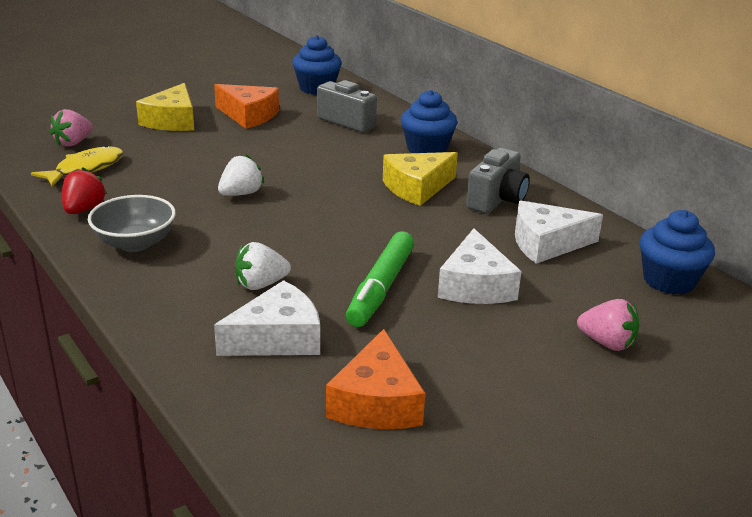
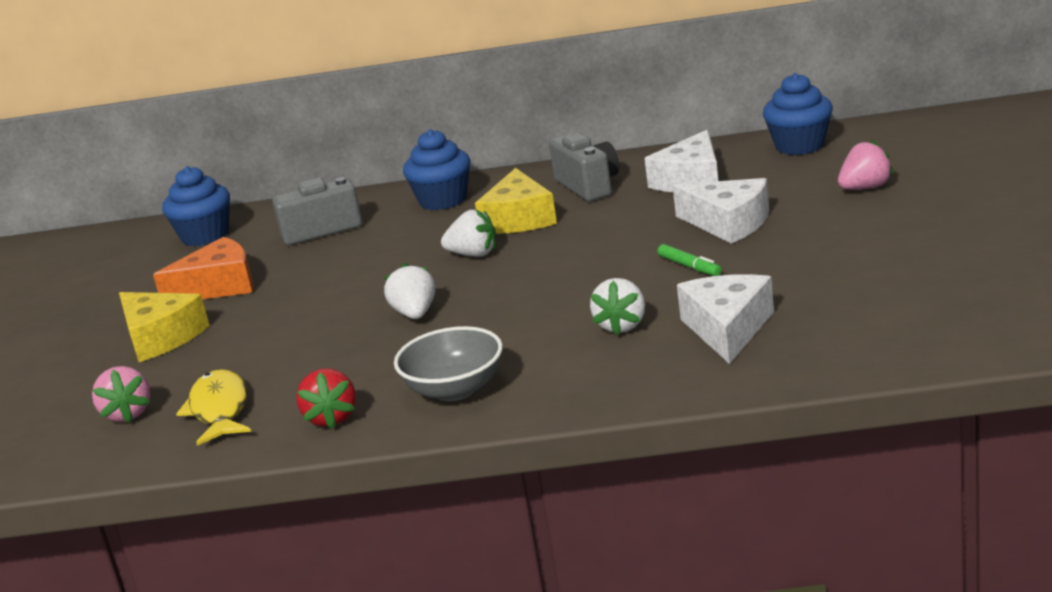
camera: 50 degrees left, 5 degrees down
(84, 209) = (331, 418): red strawberry -> red strawberry turned 150 degrees counterclockwise
(345, 188) = (473, 254): none -> white strawberry
(376, 402) = (868, 296): orange cheese -> none
(381, 288) = (689, 266): green marker -> green marker, size x0.49

